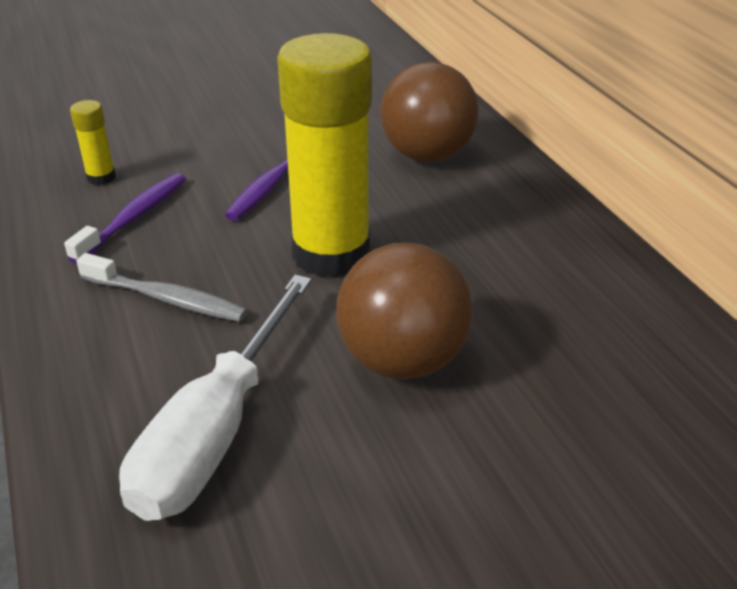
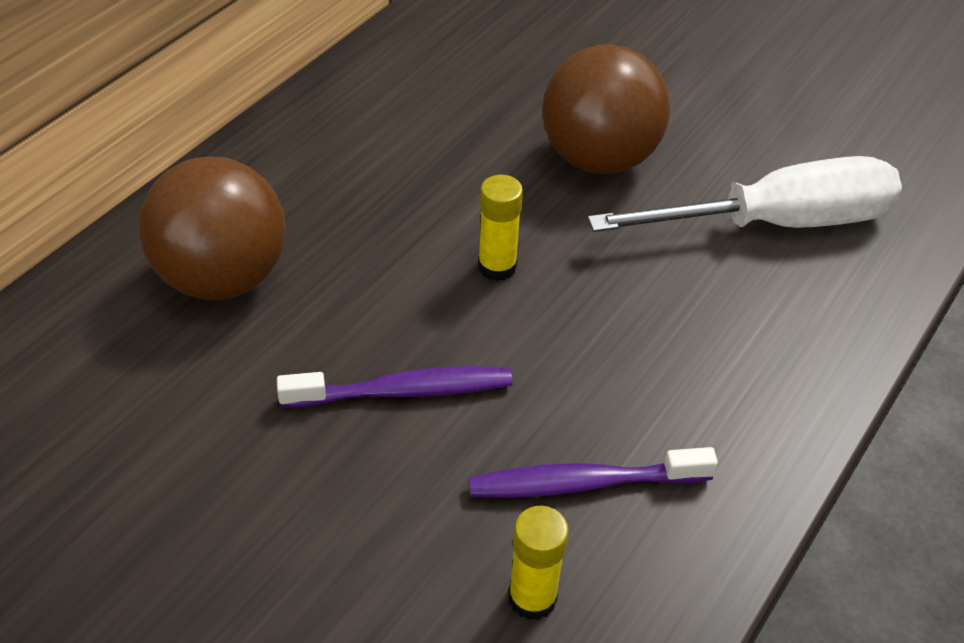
camera: 125 degrees left, 10 degrees up
(167, 299) = (679, 350): grey toothbrush -> none
(331, 254) = (497, 267): yellow glue stick -> yellow glue stick, size x0.41

